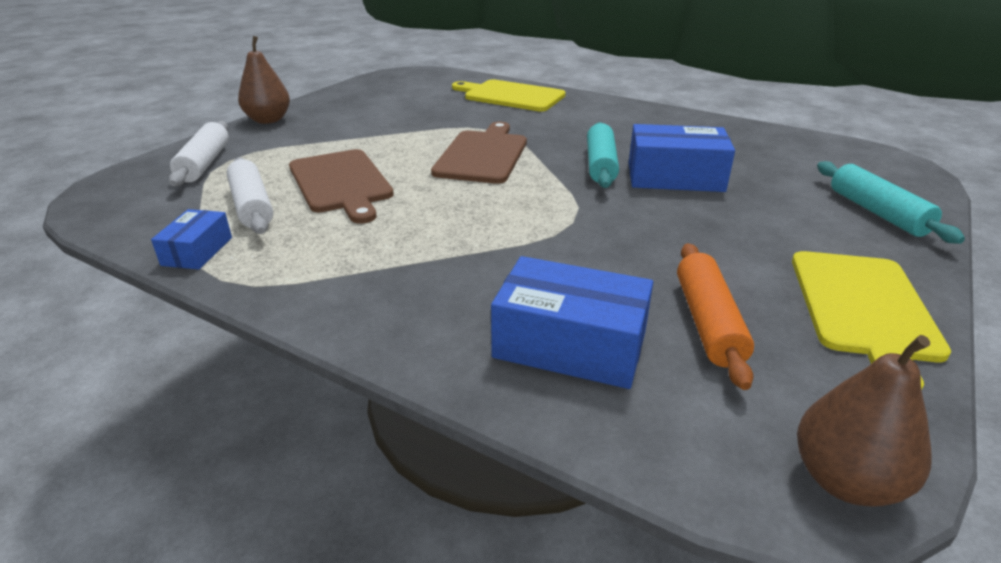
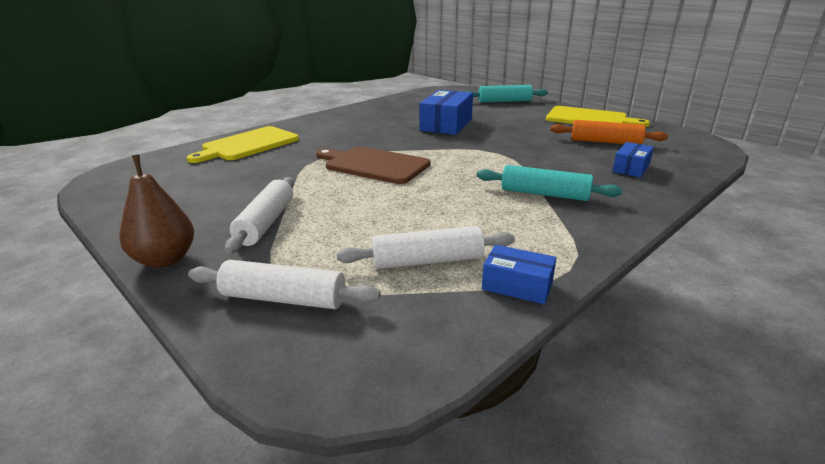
camera: 75 degrees left, 5 degrees down
(328, 136) = (266, 223): none -> white rolling pin
(341, 183) = (396, 218): brown cutting board -> none
(570, 344) = (631, 168): blue box -> blue box, size x0.57
(600, 165) = (417, 137): turquoise rolling pin -> turquoise rolling pin (544, 194)
(845, 481) = (702, 141): brown pear -> none

